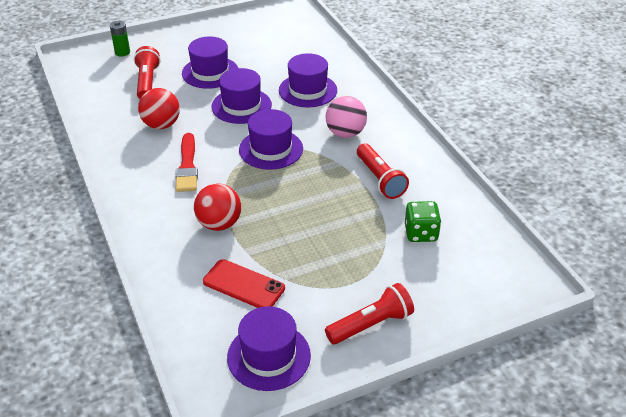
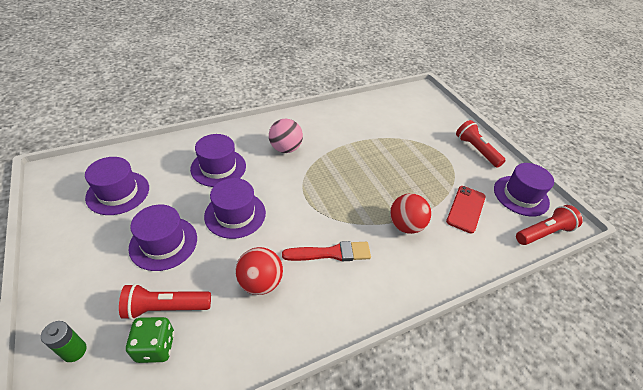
camera: 95 degrees left, 5 degrees up
(271, 149) = (305, 193): purple hat -> purple hat (118, 192)
(380, 179) = (341, 136): red flashlight -> red flashlight (543, 233)
(421, 233) = (393, 123): green dice -> green dice (155, 347)

